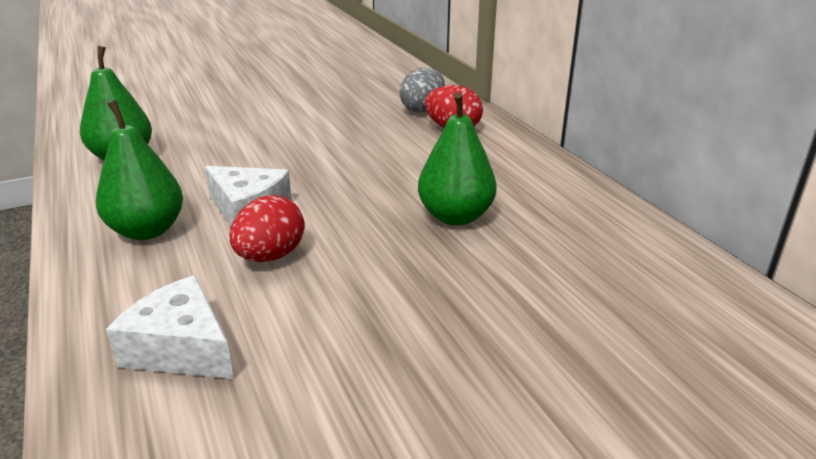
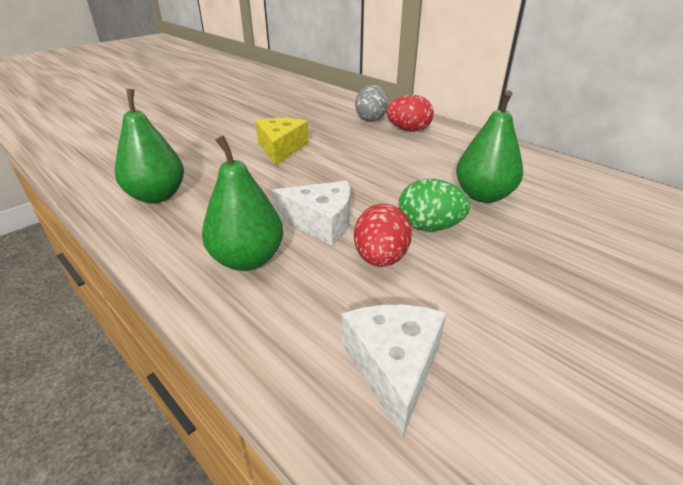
camera: 20 degrees left, 5 degrees up
(181, 348) = (393, 366): white cheese -> white cheese turned 75 degrees clockwise
(286, 128) = (281, 148): none -> yellow cheese
(355, 237) = (429, 227): none -> green egg

